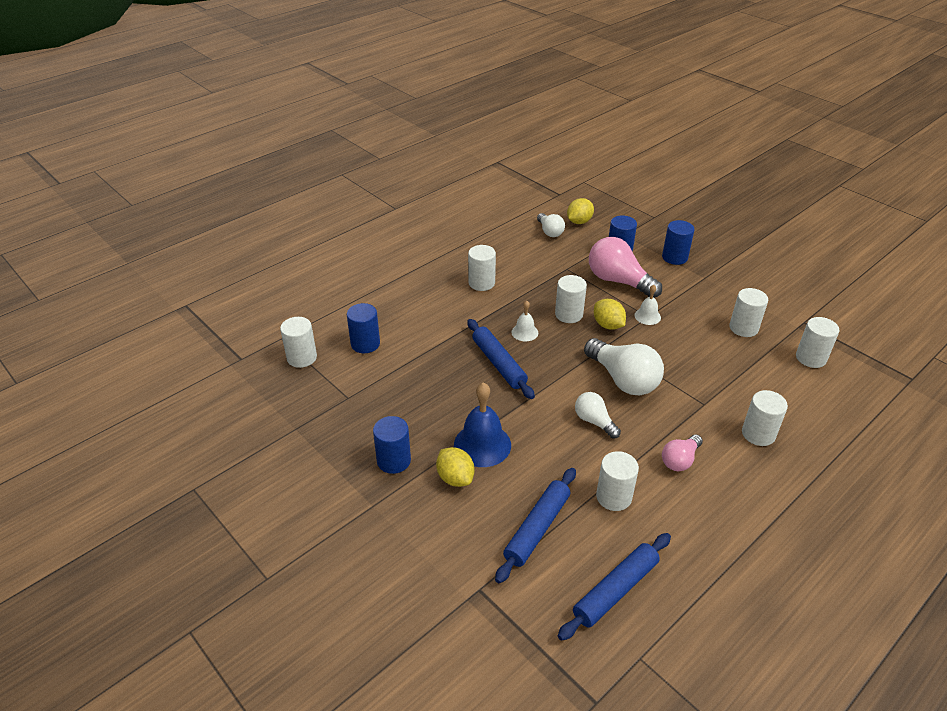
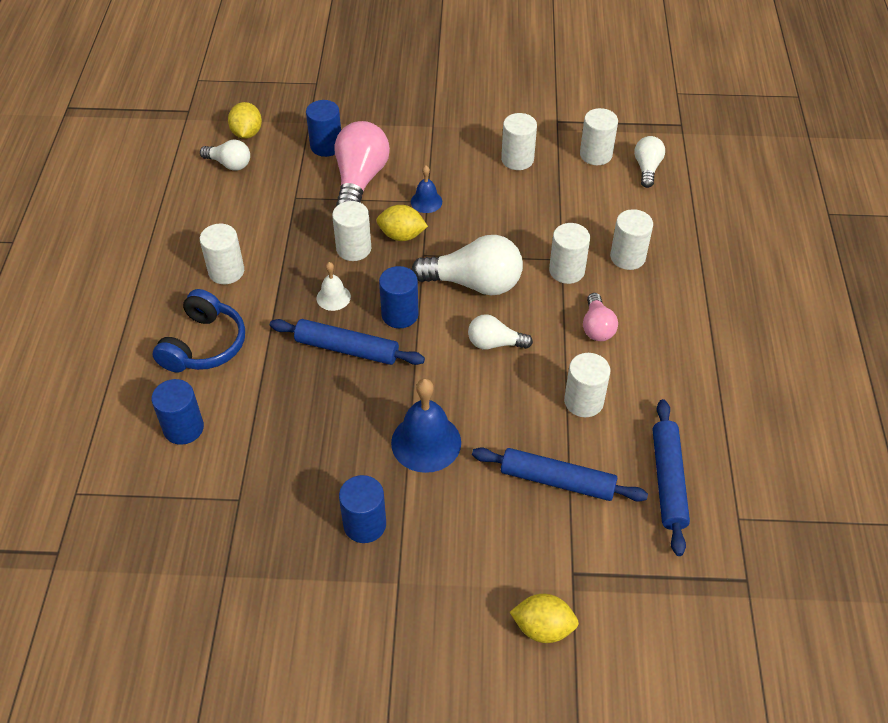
camera: 45 degrees left, 10 degrees up
(302, 358) = (130, 496): white cylinder -> white cylinder (566, 271)
(425, 311) = (204, 345): none -> blue headphones
(455, 478) = (439, 493): yellow lemon -> yellow lemon (543, 628)
(537, 529) = (557, 481): blue rolling pin -> blue rolling pin turned 60 degrees counterclockwise
(618, 281) = (360, 180): pink light bulb -> pink light bulb turned 105 degrees clockwise
(647, 316) = (426, 201): white bell -> blue bell
(674, 257) = (384, 119): blue cylinder -> blue cylinder (400, 314)
(845, 389) = (647, 168): none -> white light bulb

